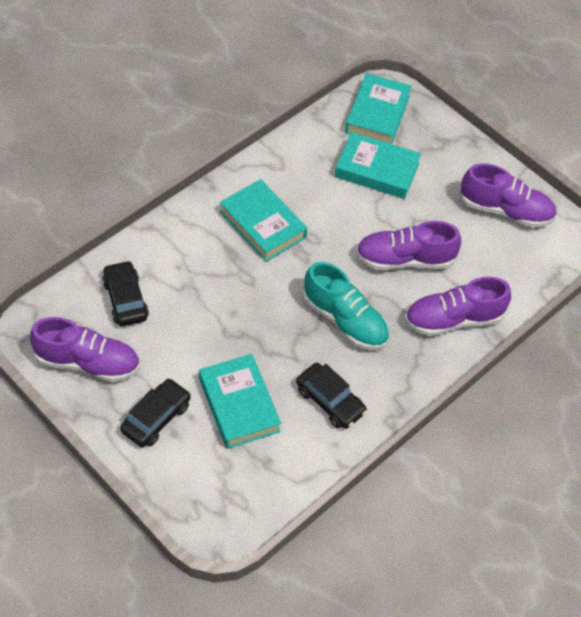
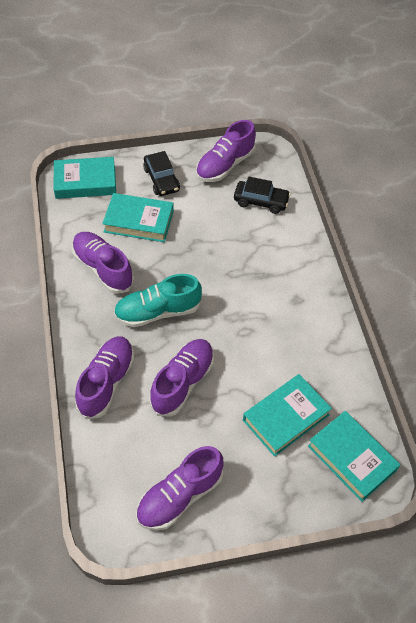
camera: 125 degrees right, 0 degrees up
(263, 225) = (277, 306): turquoise book -> turquoise book (85, 182)
(330, 401) = (103, 269): black car -> purple shoe

